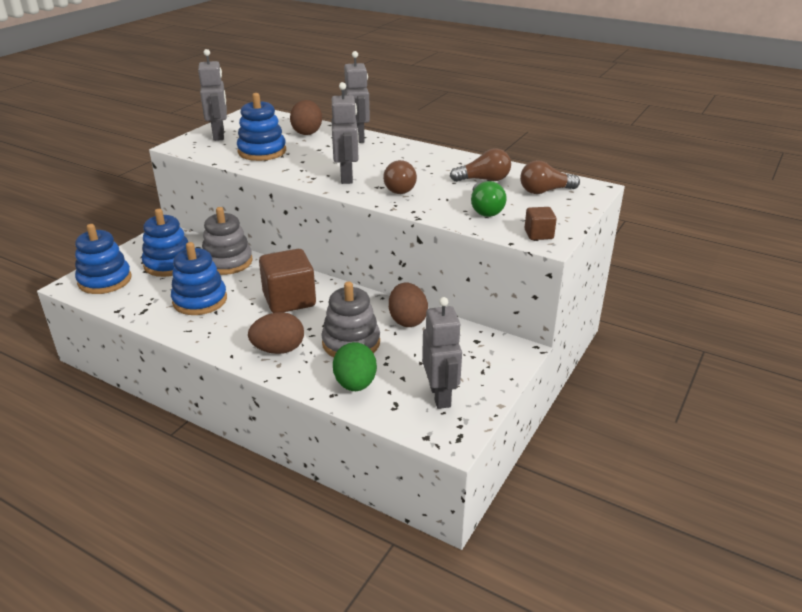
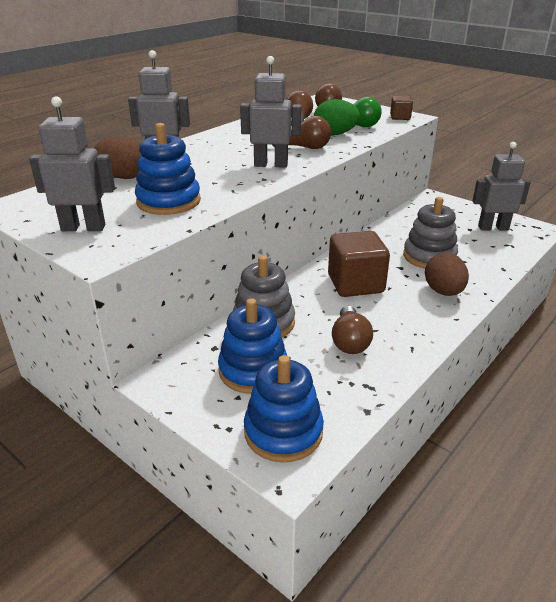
camera: 80 degrees left, 0 degrees up
(200, 300) = (350, 341): blue stacking toy -> brown light bulb
(355, 384) = (487, 258): green egg -> green egg (334, 134)
(407, 320) = (394, 231): brown egg -> none

